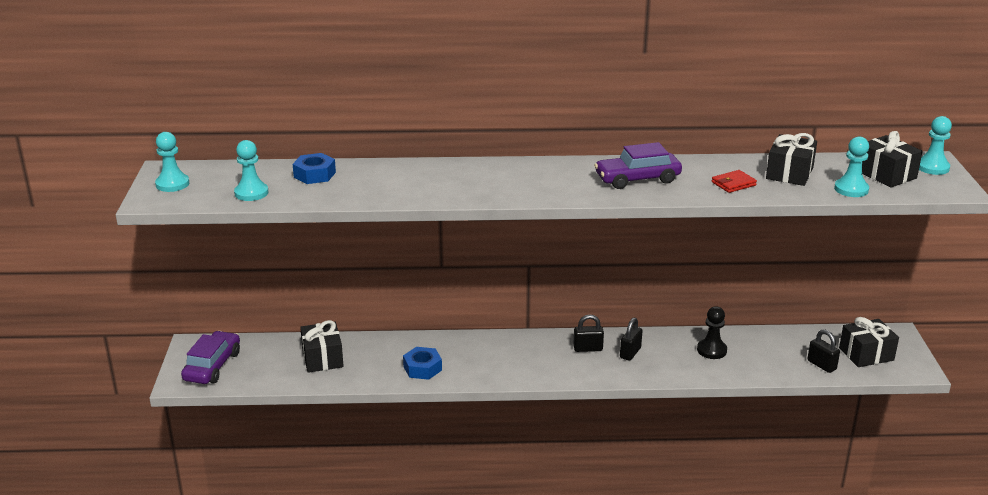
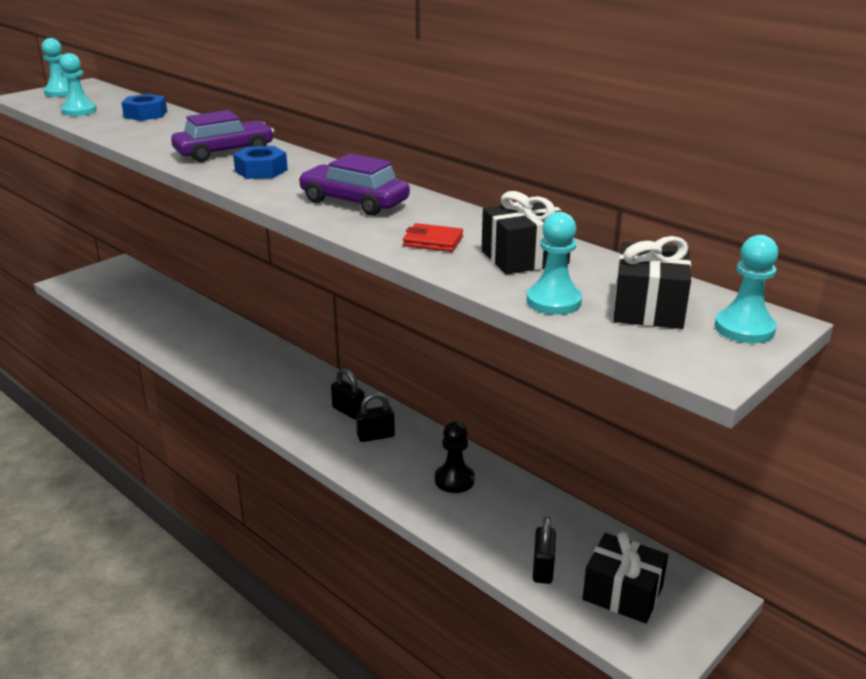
camera: 45 degrees right, 0 degrees up
(212, 366) = (99, 282): purple car -> purple car (224, 152)
(322, 358) = (163, 312): black gift -> none
(422, 368) = (203, 354): blue nut -> blue nut (261, 170)

